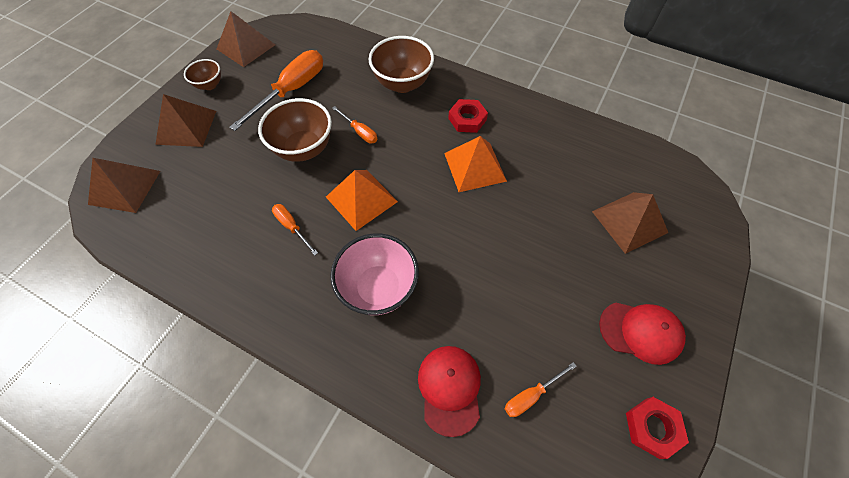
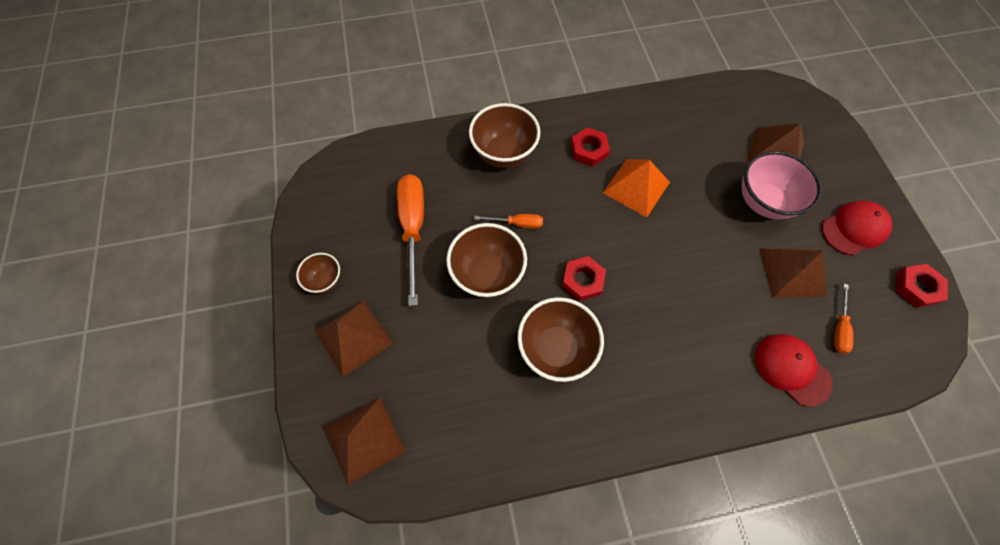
camera: 40 degrees left, 5 degrees up
(246, 46) = (314, 216): brown pyramid -> brown pyramid (792, 271)
(292, 227) = (555, 348): orange screwdriver -> brown bowl
(361, 199) = (582, 280): orange pyramid -> red nut
(378, 288) = (672, 340): pink bowl -> pink bowl (763, 202)

